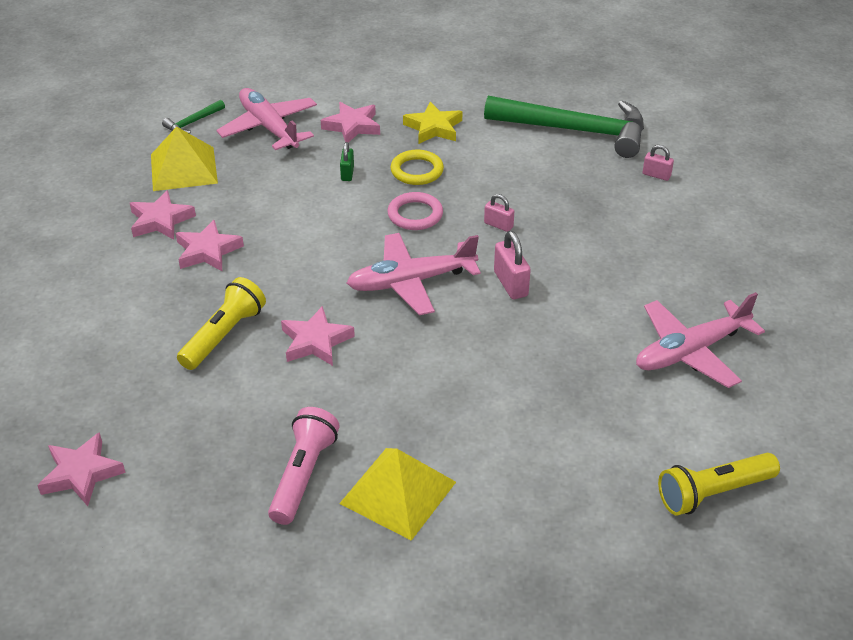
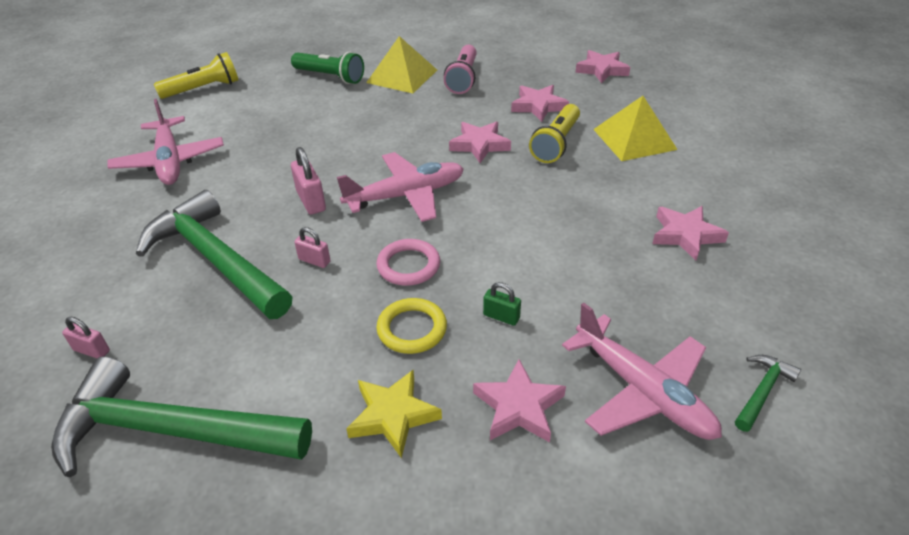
camera: 175 degrees right, 0 degrees up
(183, 168) = (712, 305): yellow pyramid -> yellow pyramid (634, 139)
(207, 251) = (614, 208): pink star -> pink star (538, 106)
(347, 173) = (501, 316): green padlock -> green padlock turned 60 degrees counterclockwise
(514, 503) = (330, 77): none -> green flashlight
(588, 233) = (215, 260): none -> green hammer
(691, 351) = (170, 161): pink plane -> pink plane turned 105 degrees clockwise

